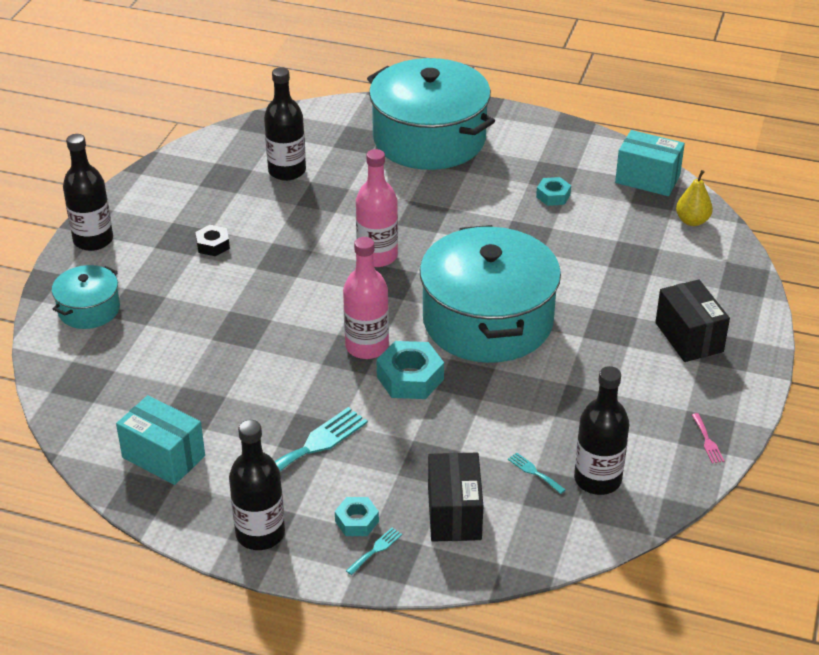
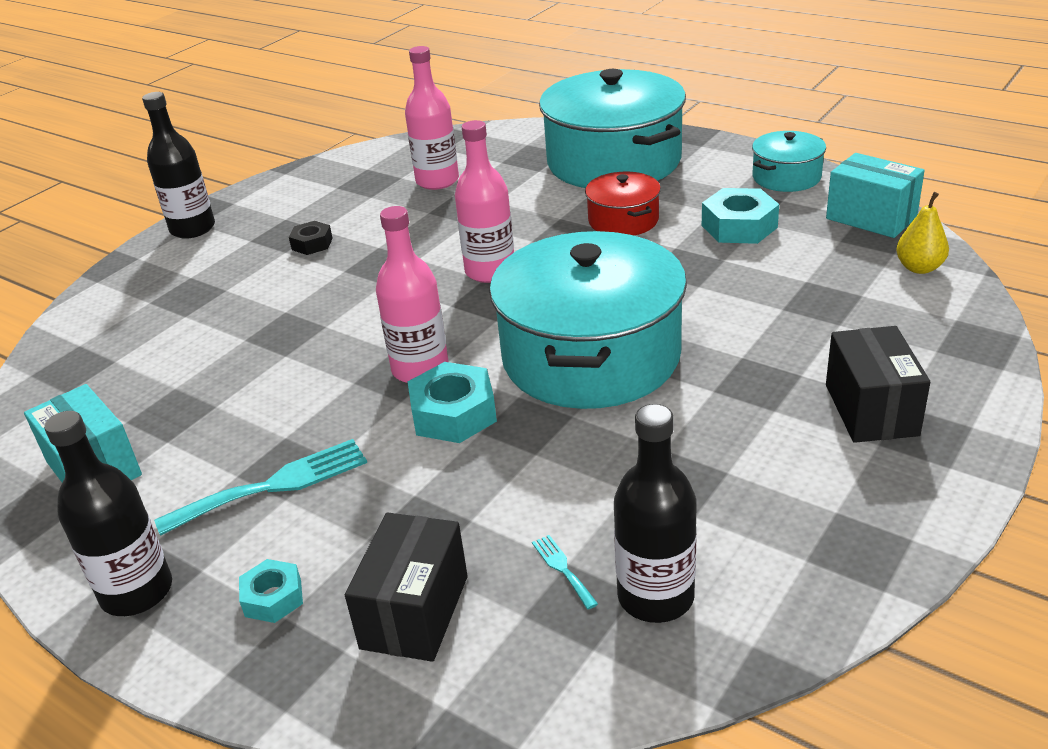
camera: 20 degrees right, 5 degrees down
(89, 309) = (137, 294): turquoise pot -> turquoise pot (786, 177)
(287, 171) = (437, 181): black bottle -> pink bottle
(376, 550) = (273, 647): turquoise fork -> none
(462, 198) = (623, 220): none -> red pot
(553, 196) = (739, 226): turquoise nut -> turquoise nut, size x1.69
(707, 441) = (856, 564): pink fork -> none

